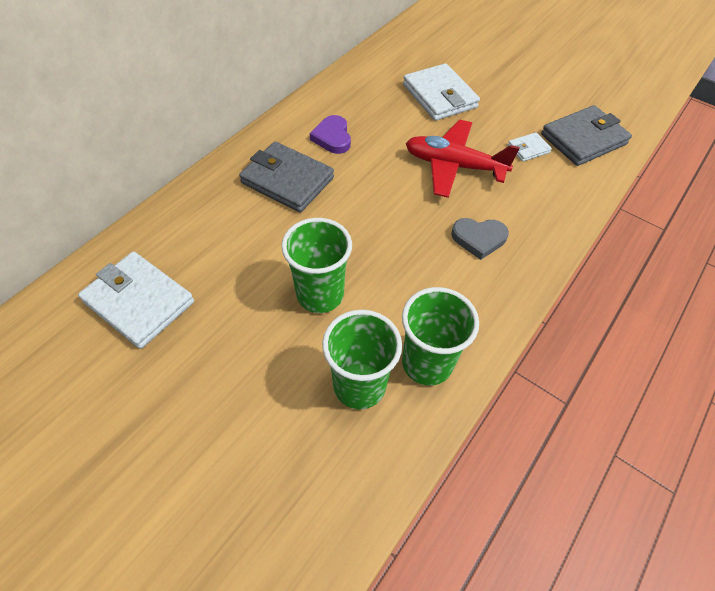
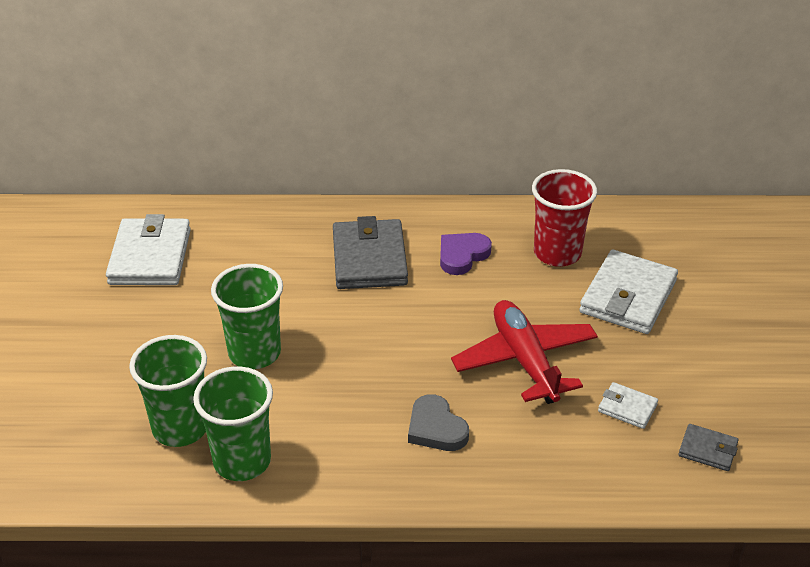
camera: 55 degrees right, 15 degrees down
(374, 100) = (557, 253): none -> red cup
(583, 139) = (707, 450): grey wallet -> grey wallet, size x0.49

